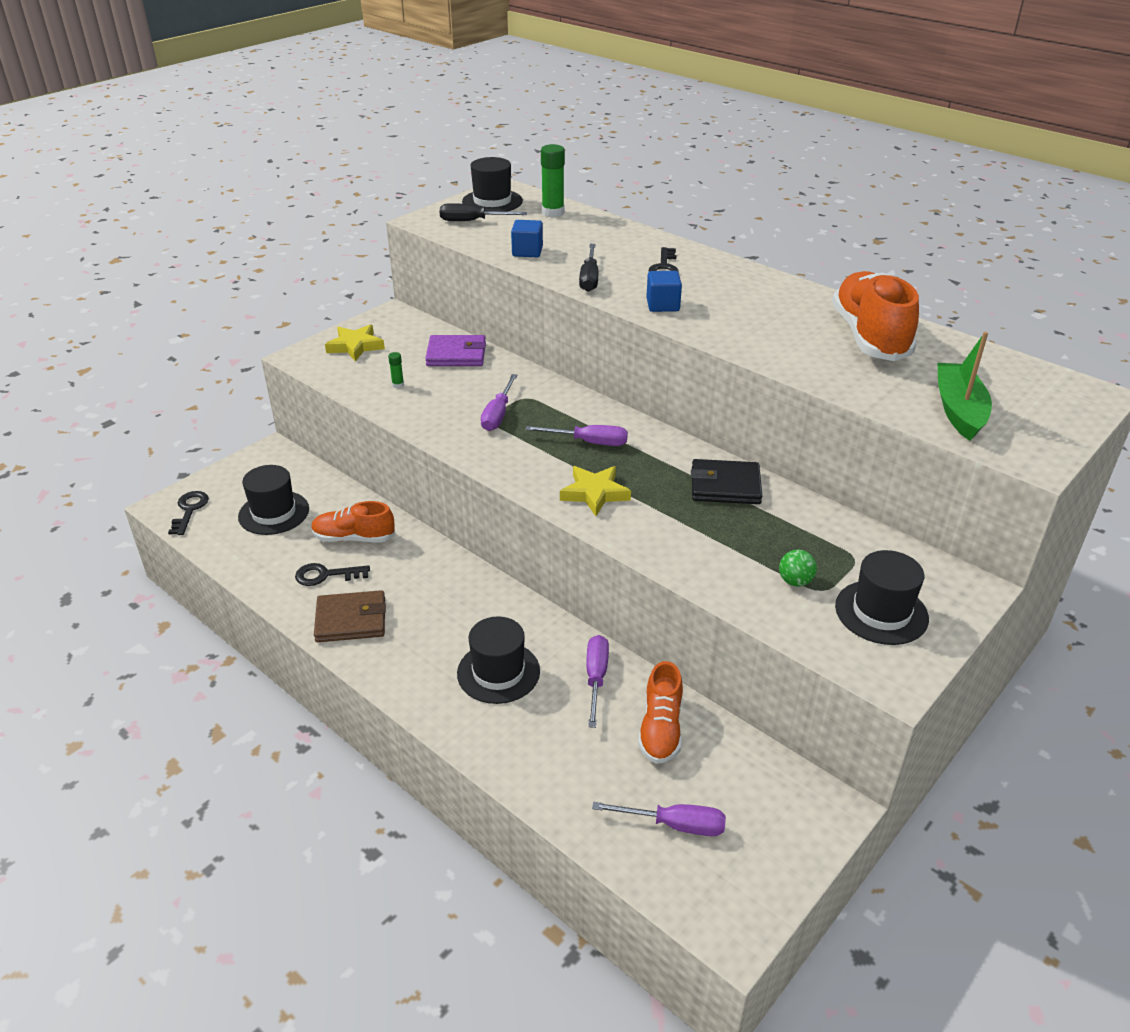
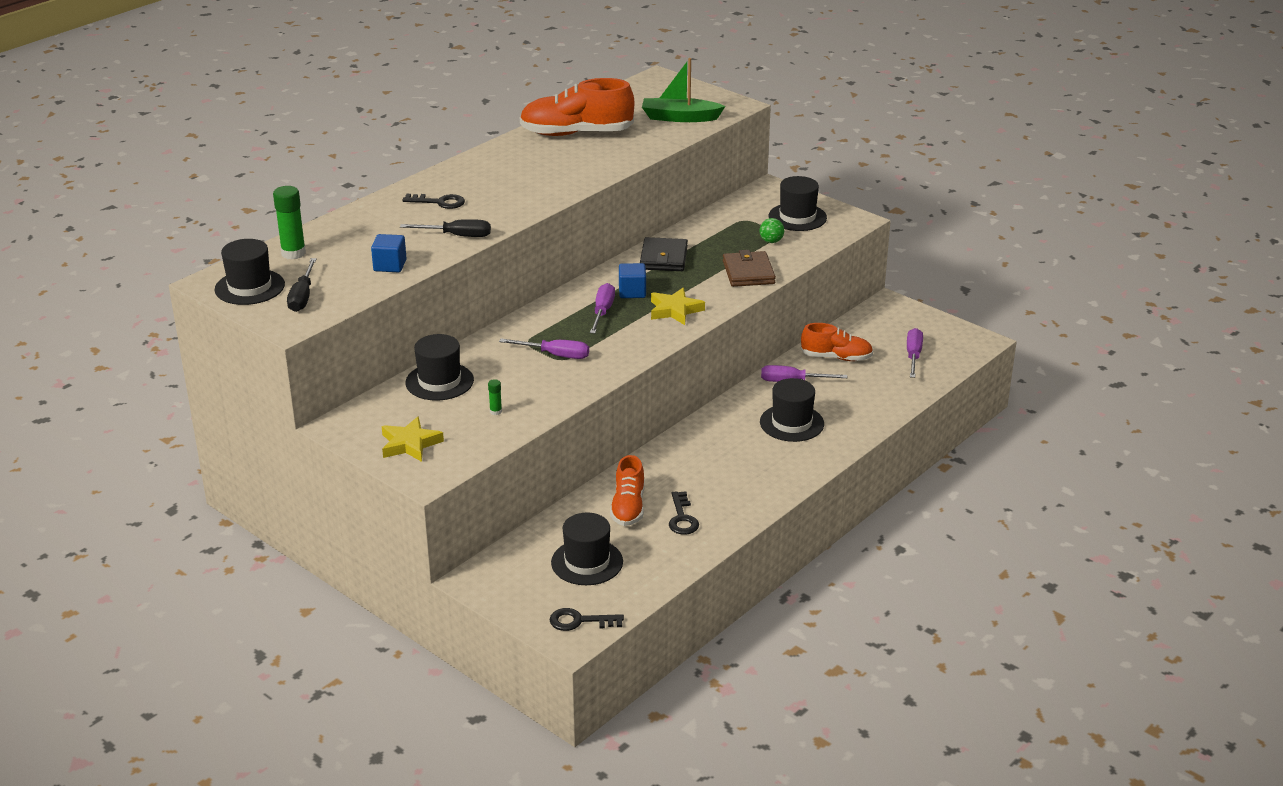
camera: 90 degrees left, 5 degrees down
(351, 620) = (740, 498): brown wallet -> brown wallet (748, 272)
(456, 354) = (439, 381): purple wallet -> black hat
(662, 305) = (515, 205): blue cube -> blue cube (632, 292)

